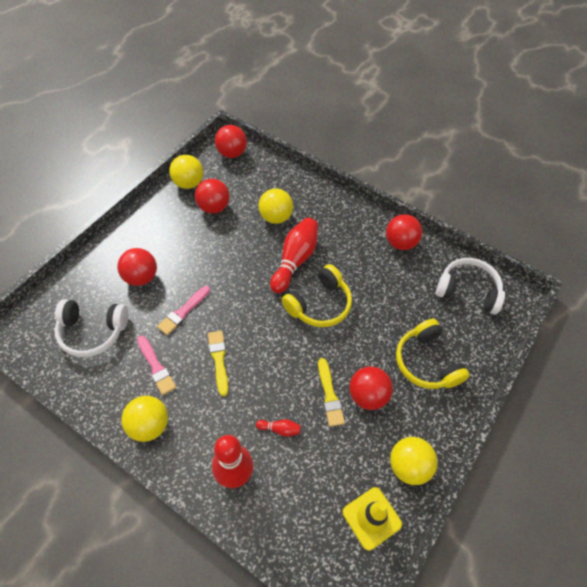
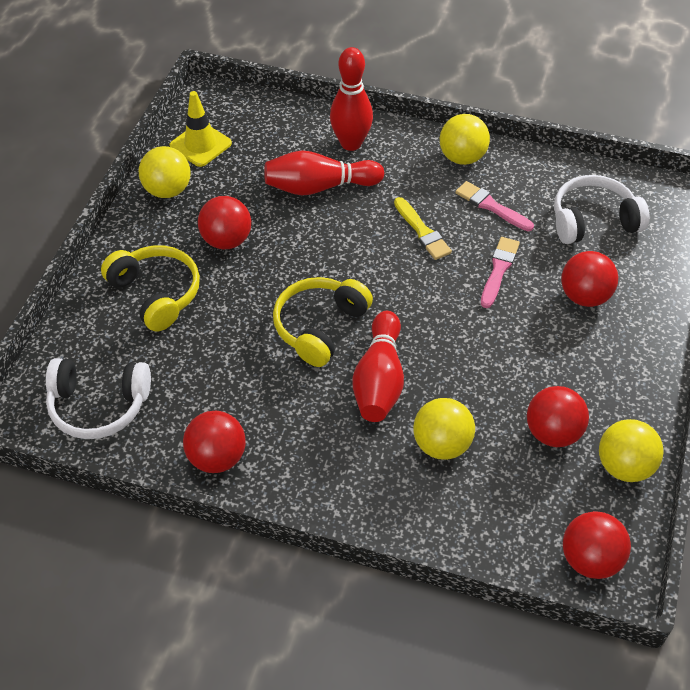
camera: 165 degrees right, 5 degrees down
(280, 429) = (319, 187): red bowling pin -> red bowling pin, size x2.28
(329, 395) = (273, 230): yellow brush -> none

